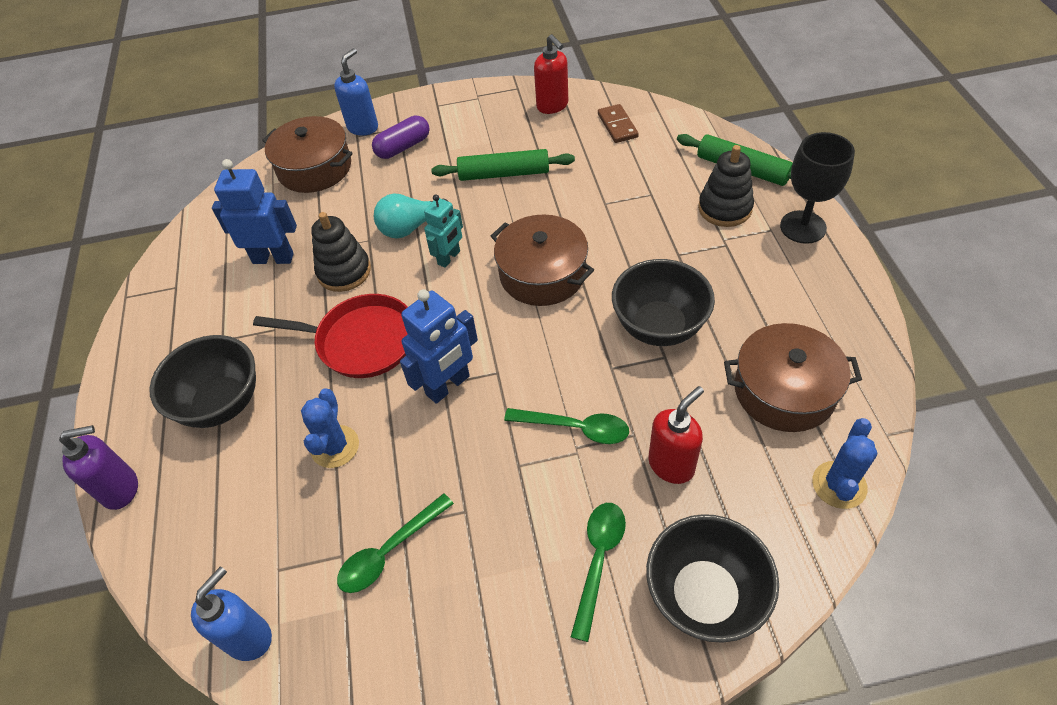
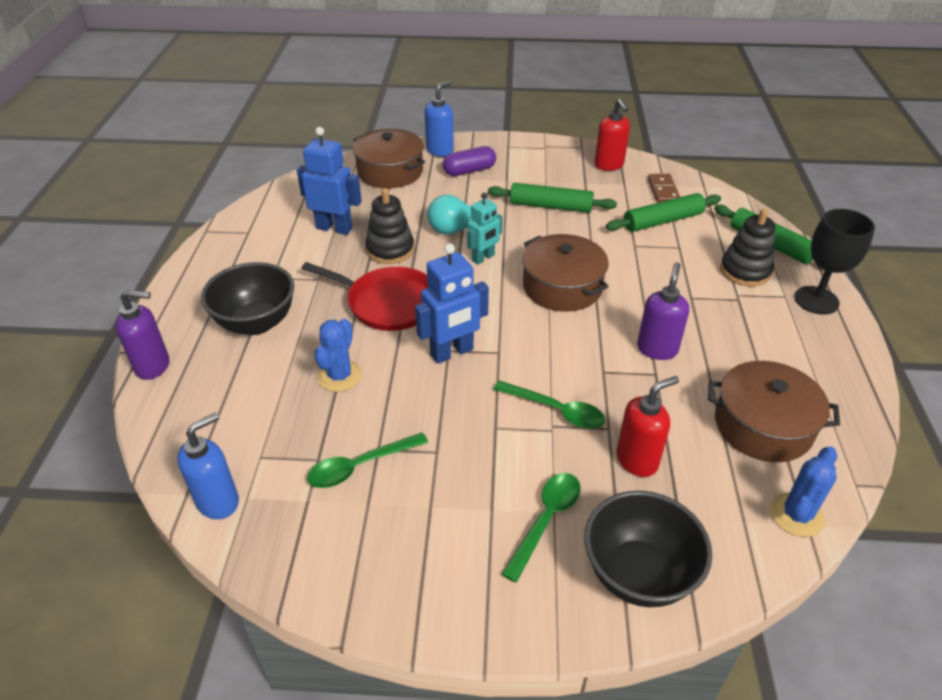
camera: 10 degrees right, 10 degrees down
(626, 165) = (662, 221): none -> green rolling pin
(659, 326) = (657, 349): black bowl -> purple soap dispenser

